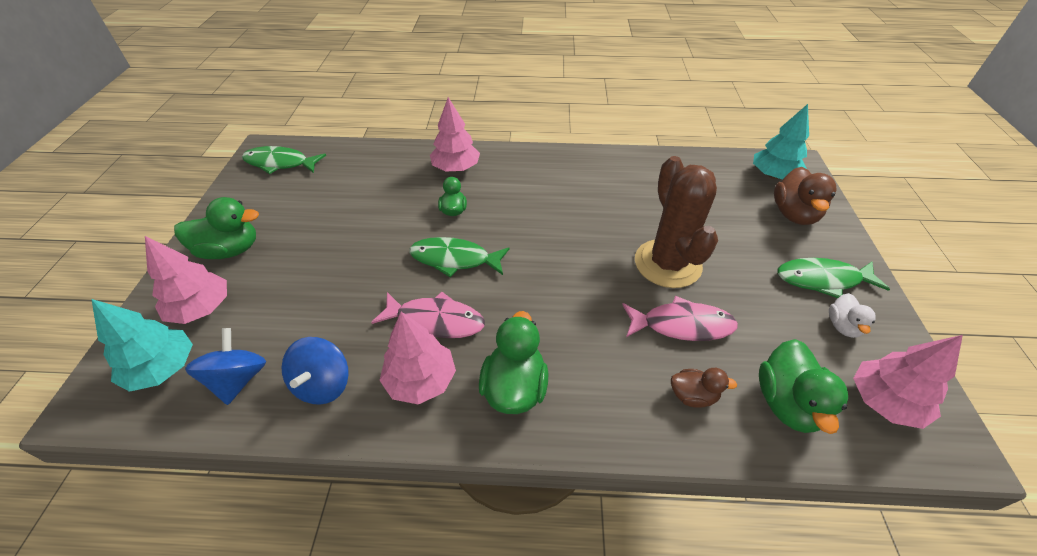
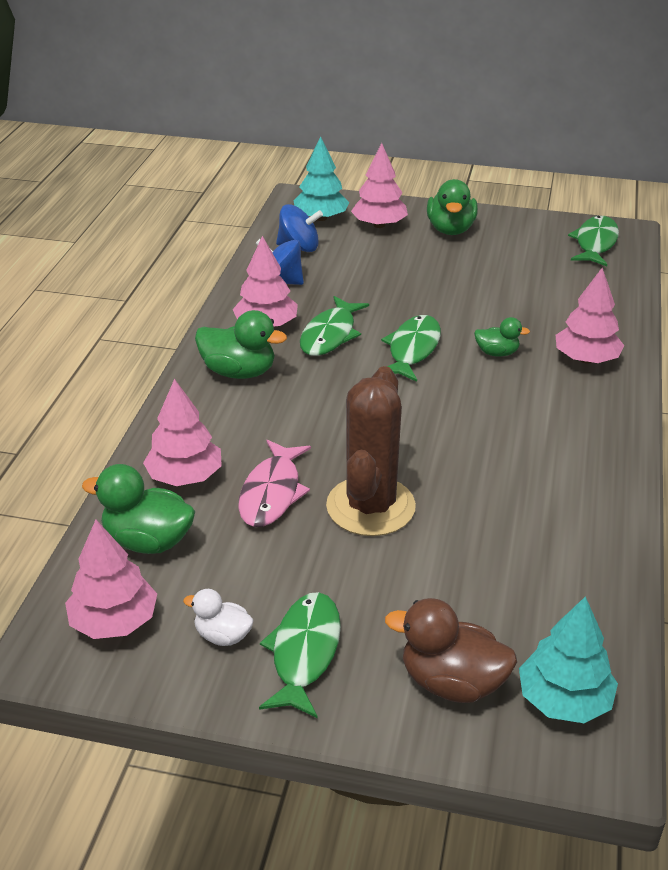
camera: 100 degrees right, 10 degrees down
(435, 320) = (330, 335): pink fish -> green fish
(667, 264) = (370, 506): brown cactus -> brown cactus turned 75 degrees counterclockwise
(692, 396) = (185, 477): brown duck -> pink tree

